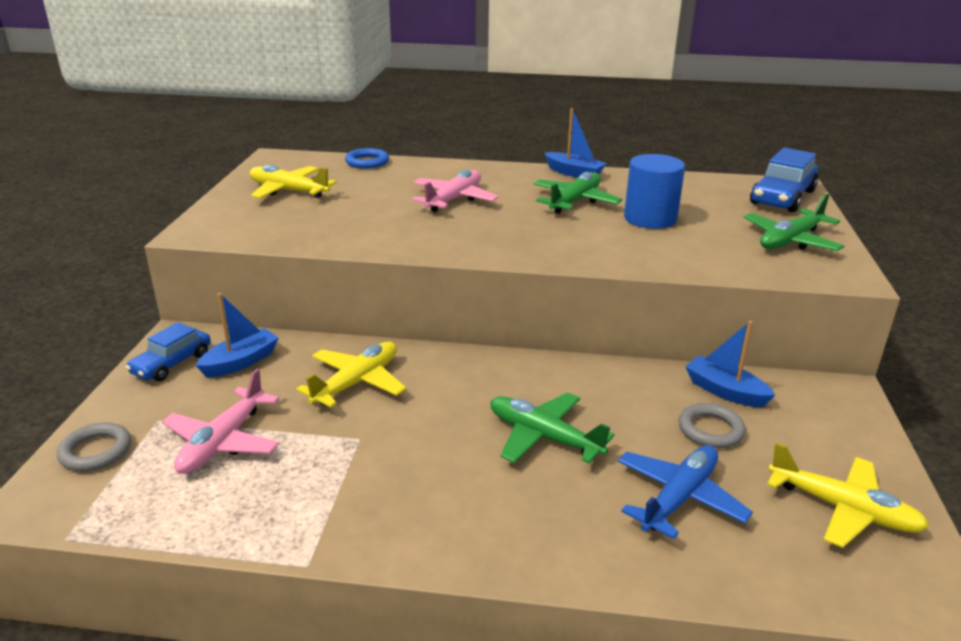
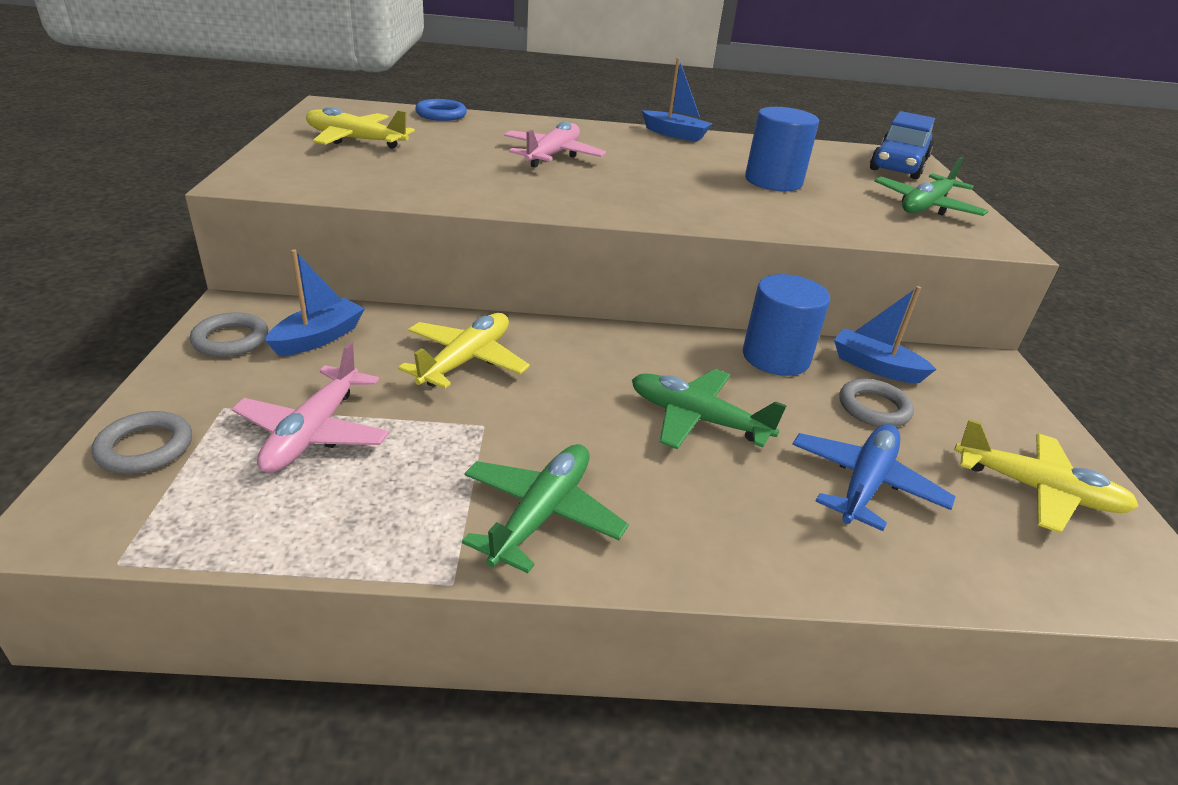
camera: 10 degrees left, 5 degrees up
(172, 363) = (231, 340): blue car -> grey ring
(575, 201) = (687, 162): green plane -> green plane (542, 514)
(632, 381) = (775, 357): none -> blue cylinder

